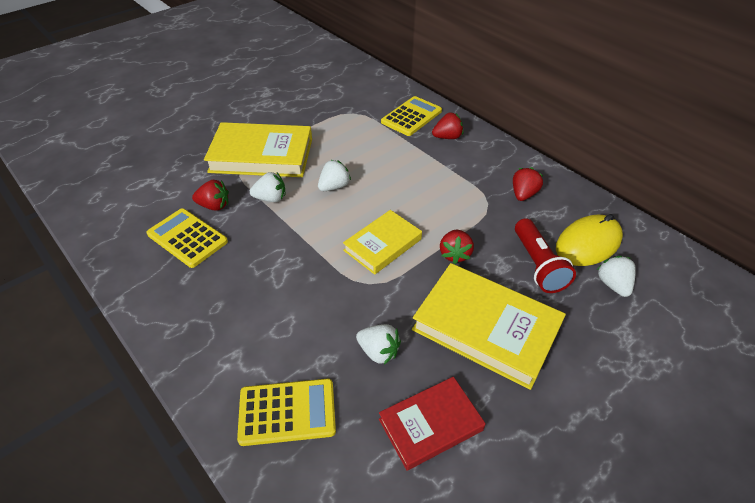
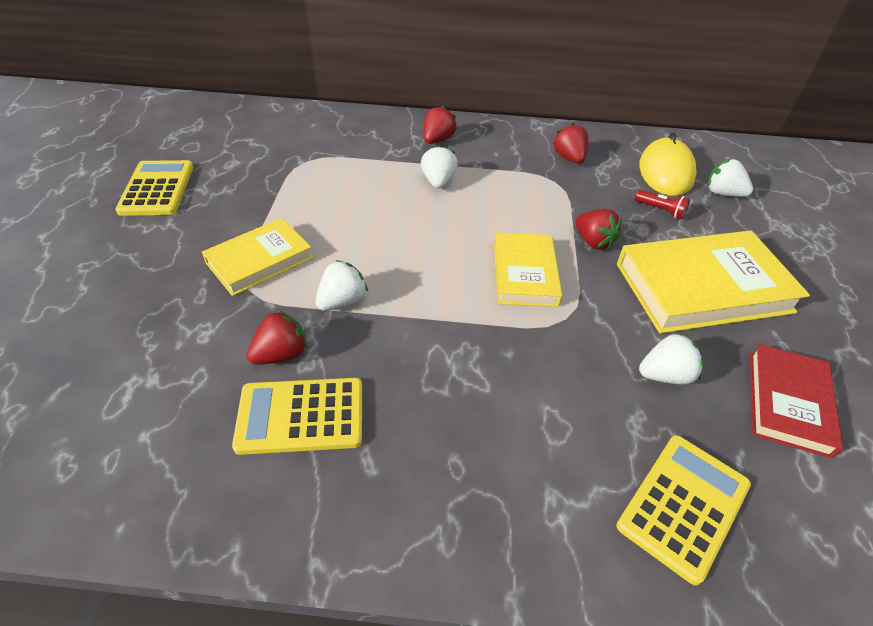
camera: 45 degrees left, 0 degrees up
(261, 155) = (260, 260): yellow book -> yellow book, size x0.61
(334, 186) = (396, 246): white strawberry -> white strawberry (438, 181)
(411, 117) = (375, 136): yellow calculator -> yellow calculator (157, 189)
(537, 265) = (660, 210): red flashlight -> red flashlight, size x0.53

